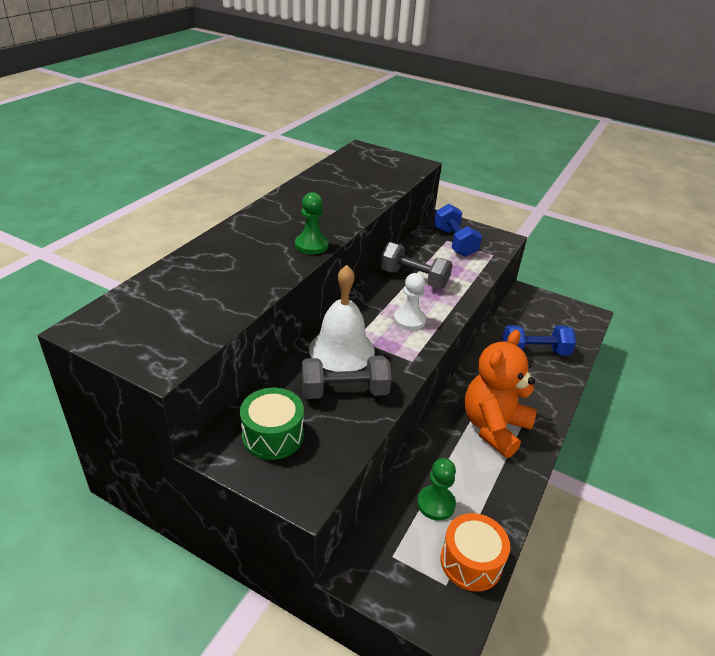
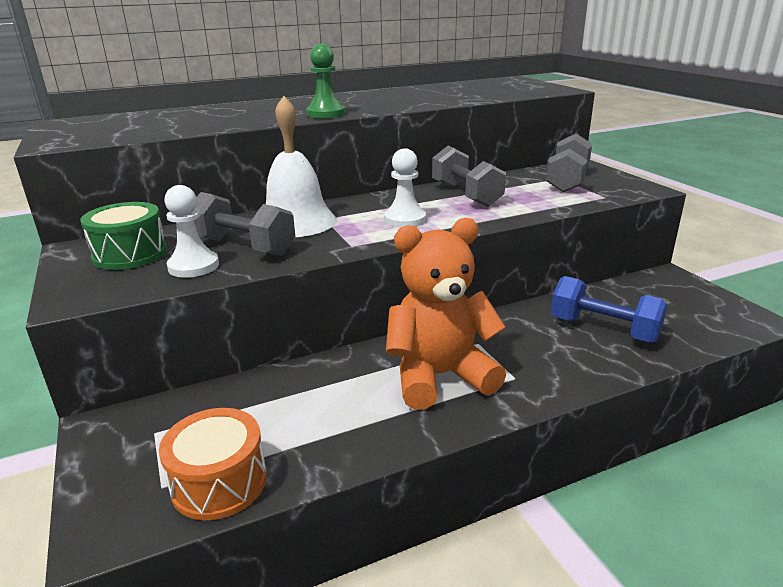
camera: 40 degrees right, 10 degrees down
(340, 426) = (193, 266): none -> white pawn
(436, 504) = (265, 412): green pawn -> none
(454, 242) = (567, 181): blue dumbbell -> grey dumbbell

